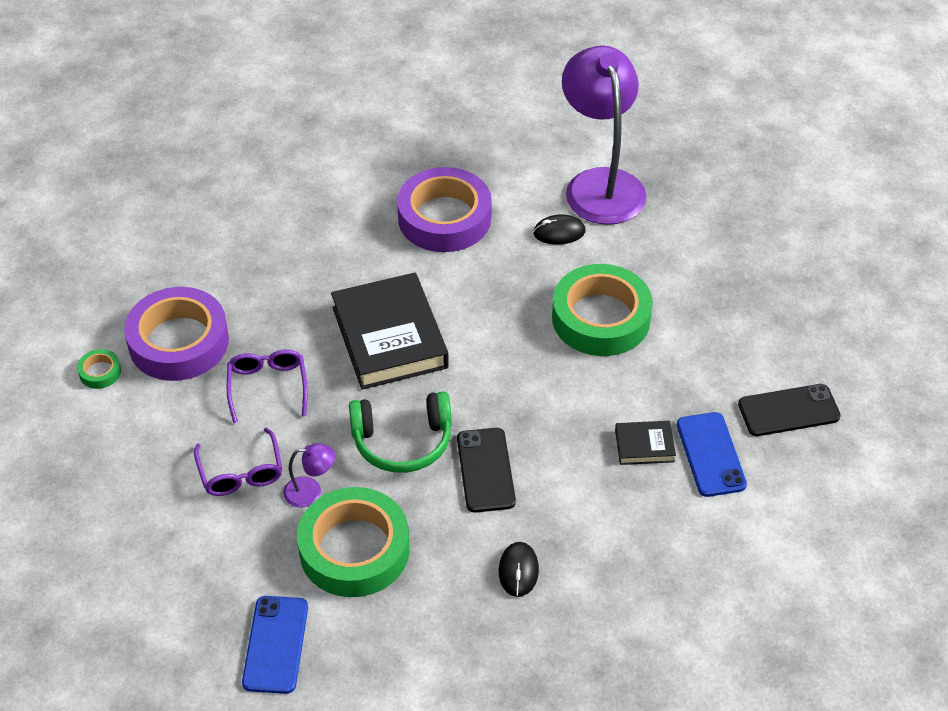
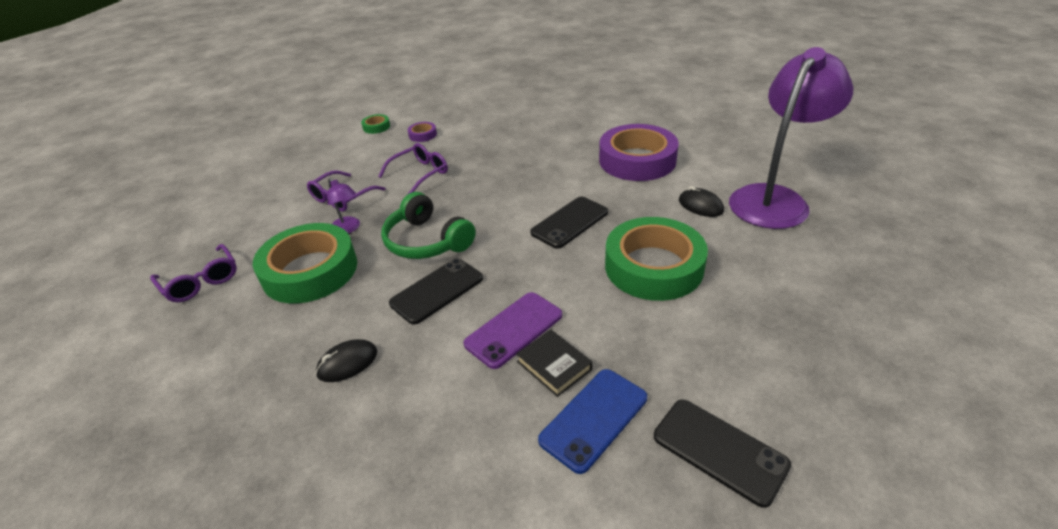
camera: 55 degrees right, 10 degrees down
(179, 342) = (423, 135): purple tape -> purple tape, size x0.41
(276, 644) = (201, 281): blue phone -> purple glasses
(389, 337) = (511, 192): black book -> none
(486, 328) = (569, 222): none -> black phone
(584, 447) = (514, 329): none -> purple phone

